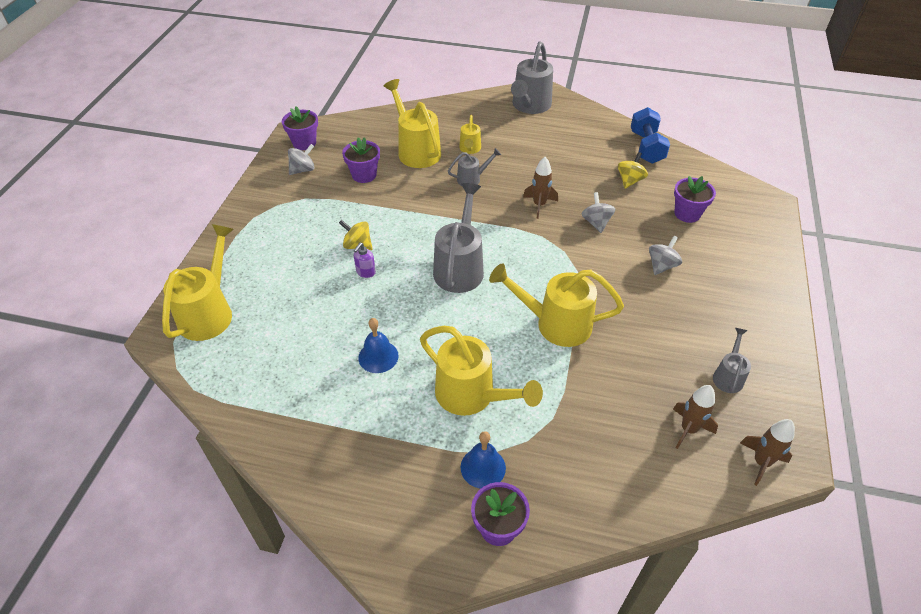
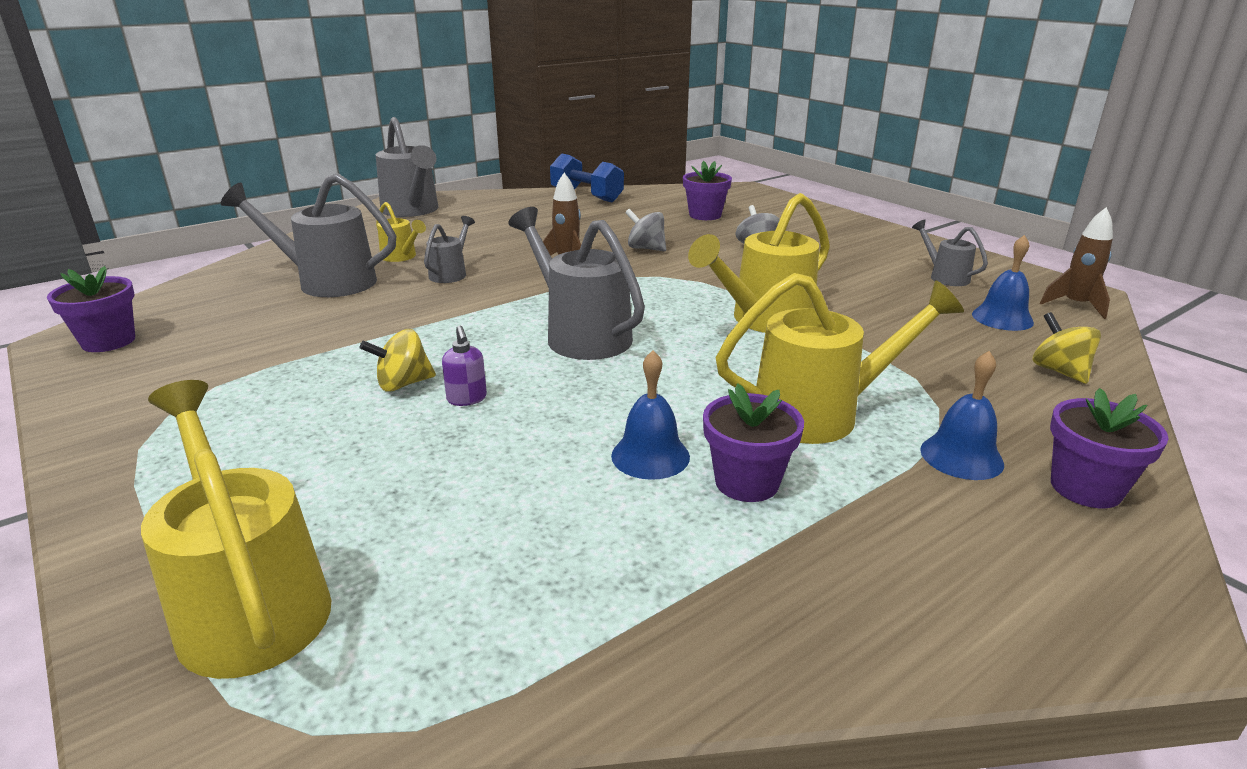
camera: 50 degrees left, 20 degrees down
(303, 170) = (156, 364): grey spinning top -> none
(364, 175) = (284, 327): purple flower pot -> purple flower pot (746, 482)
(416, 150) = (327, 282): yellow watering can -> grey watering can
(630, 180) = (616, 216): yellow spinning top -> yellow spinning top (1059, 371)
(688, 429) = (1002, 318): brown rocket -> blue bell

